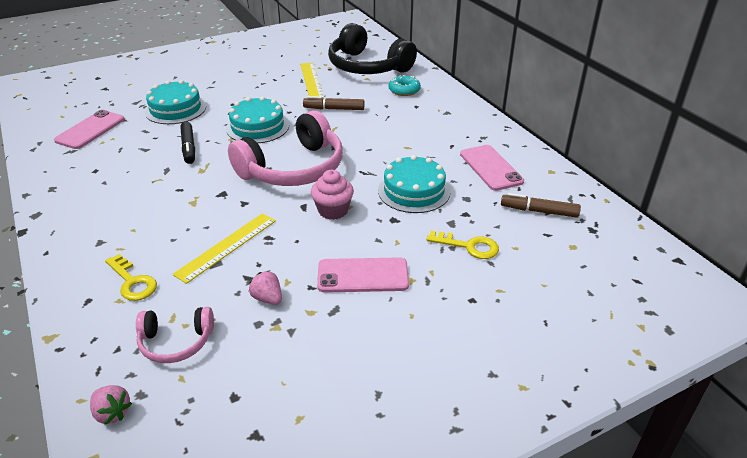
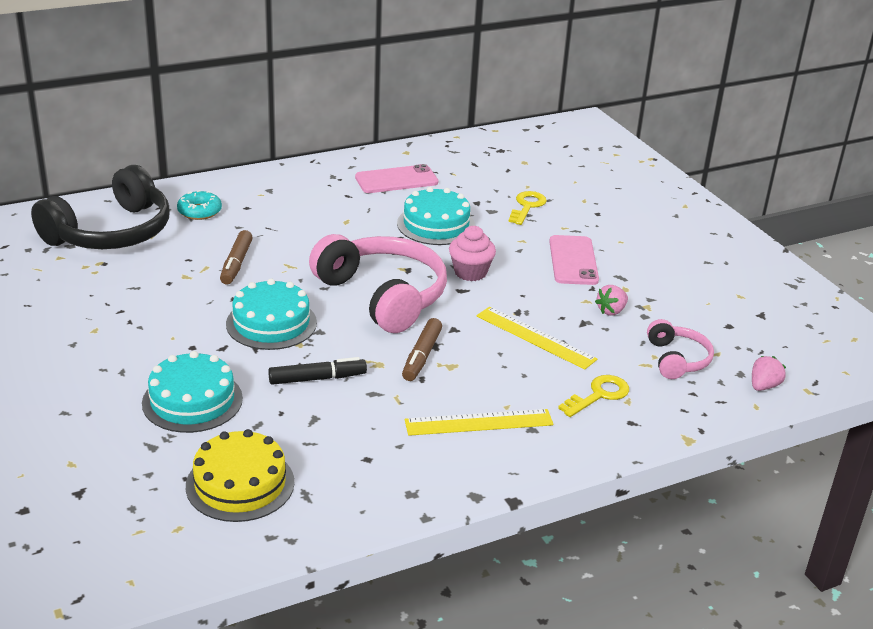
camera: 90 degrees left, 5 degrees down
(90, 130) = (240, 484): pink phone -> yellow cake
(311, 81) = (141, 279): yellow ruler -> yellow ruler (479, 422)
(539, 211) = (473, 168): brown marker -> brown marker (422, 356)

